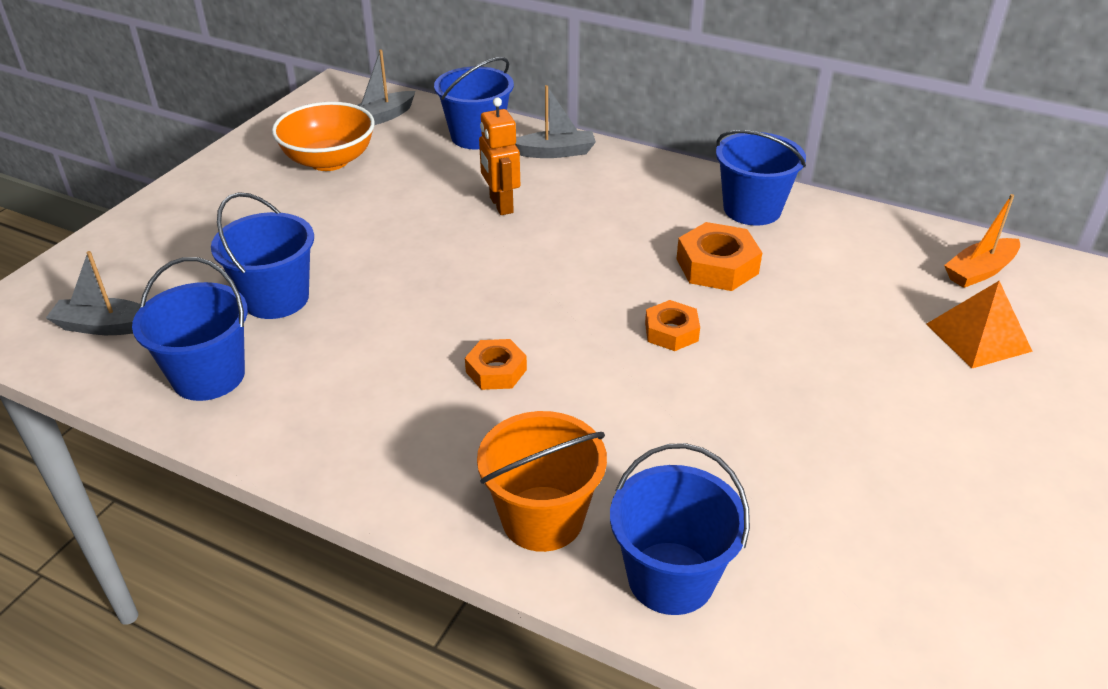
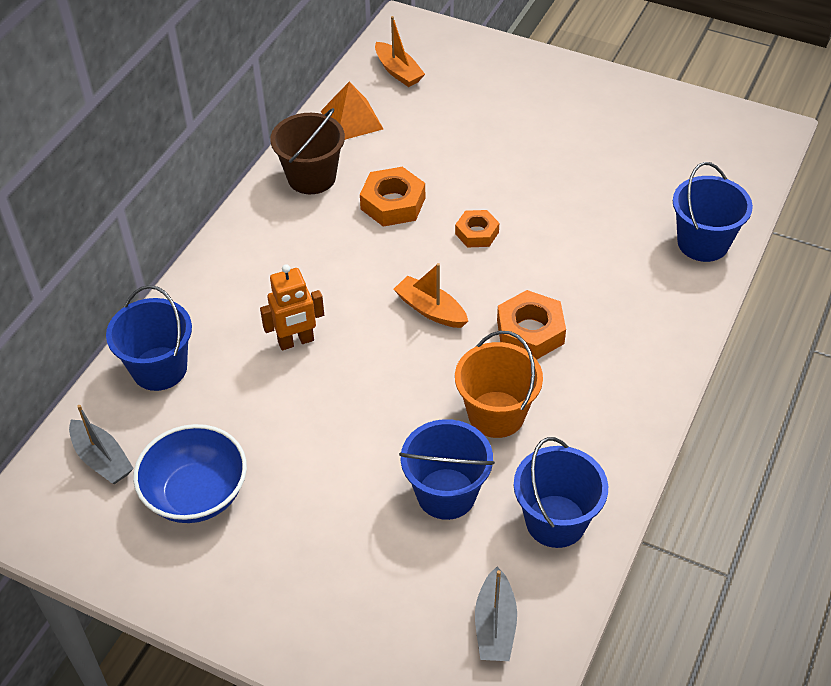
camera: 90 degrees left, 10 degrees up
(329, 160) = (196, 494): orange bowl -> blue bowl
(496, 371) = (530, 332): orange nut -> orange nut, size x1.55
(539, 292) = (430, 310): none -> orange boat
(542, 518) = (669, 301): orange bucket -> orange bucket (496, 414)
(555, 152) = (201, 304): grey boat -> none
(752, 209) = (311, 177): blue bucket -> brown bucket
(978, 337) = (472, 86): orange pyramid -> orange pyramid (352, 120)

